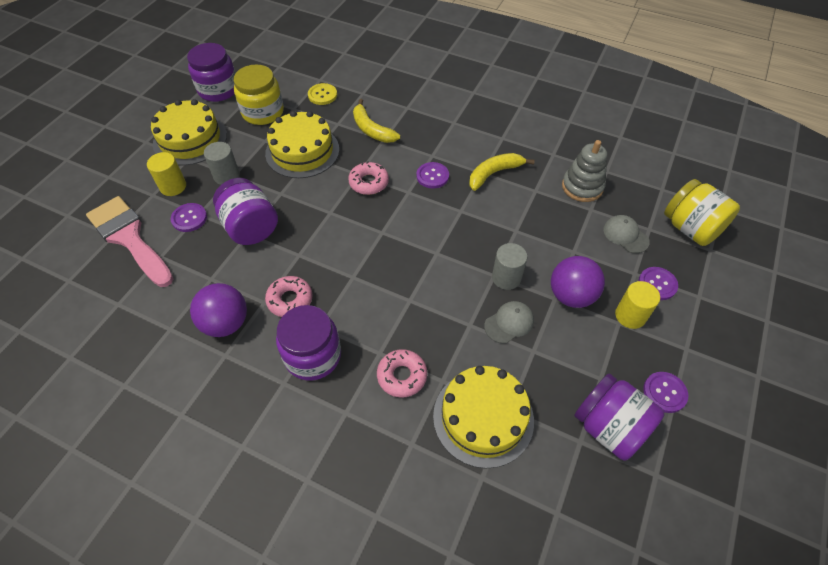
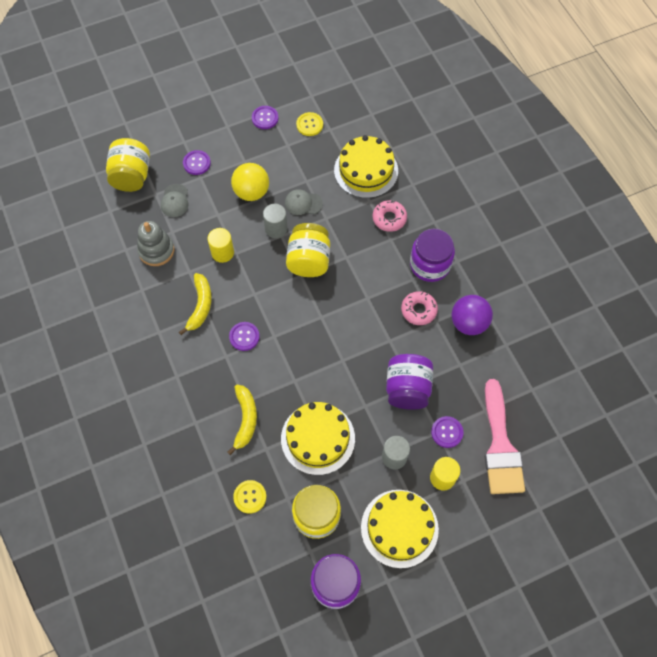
camera: 140 degrees left, 10 degrees up
(369, 182) = (294, 366): pink donut -> none
(443, 271) = (309, 260): none -> yellow jar
(494, 173) = (200, 306): yellow banana -> yellow banana turned 90 degrees counterclockwise
(571, 295) = (251, 192): purple ball -> yellow ball
(609, 427) = (309, 125): purple jar -> yellow button
(630, 315) = (234, 160): yellow cylinder -> yellow cylinder (222, 252)

